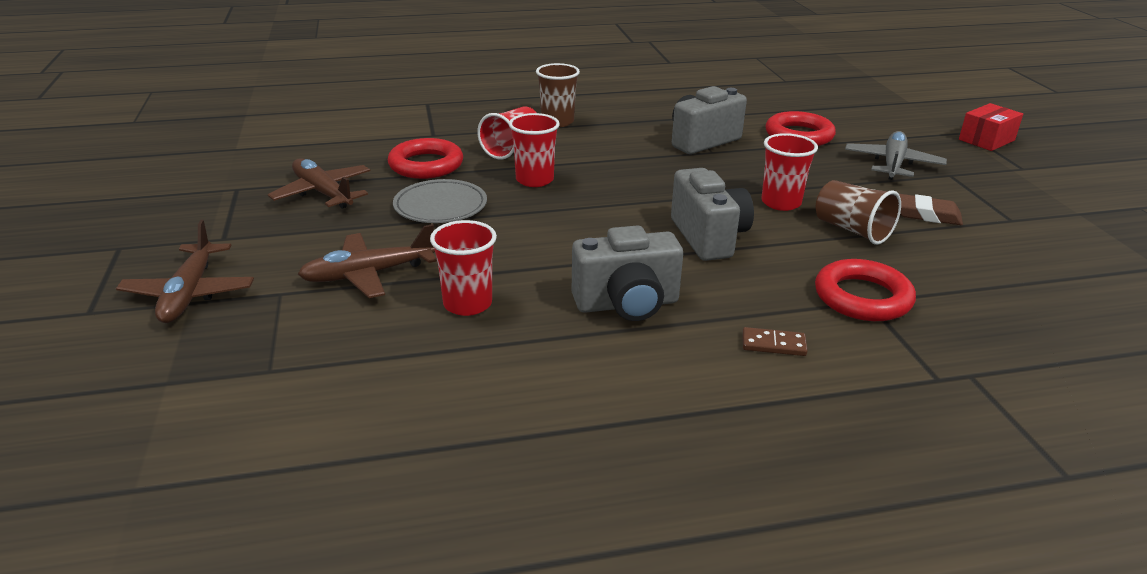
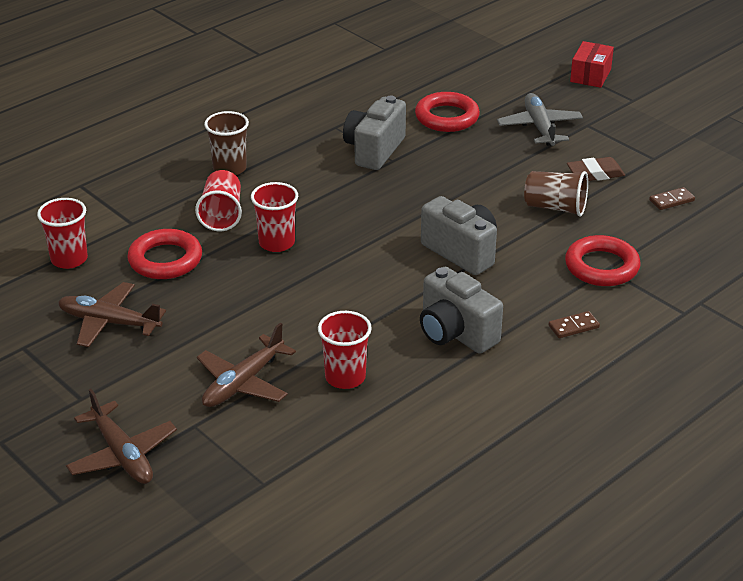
camera: 30 degrees left, 5 degrees up
(440, 206) = (227, 299): grey plate -> none
(627, 304) = (455, 333): grey camera -> grey camera turned 90 degrees clockwise
(781, 203) = (487, 198): red cup -> red cup (69, 259)
(1007, 262) = (671, 200): none -> brown domino

